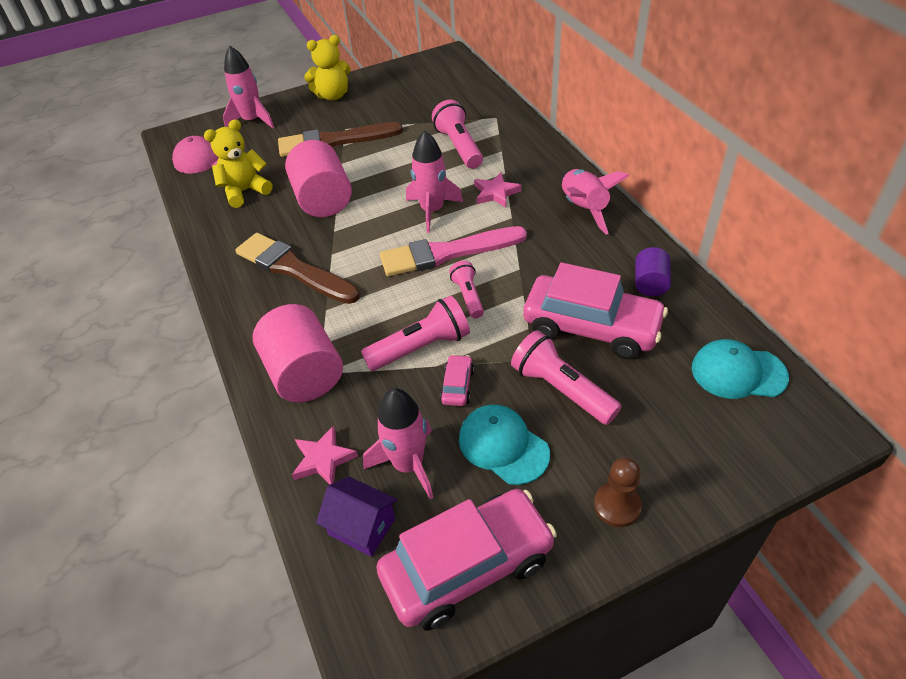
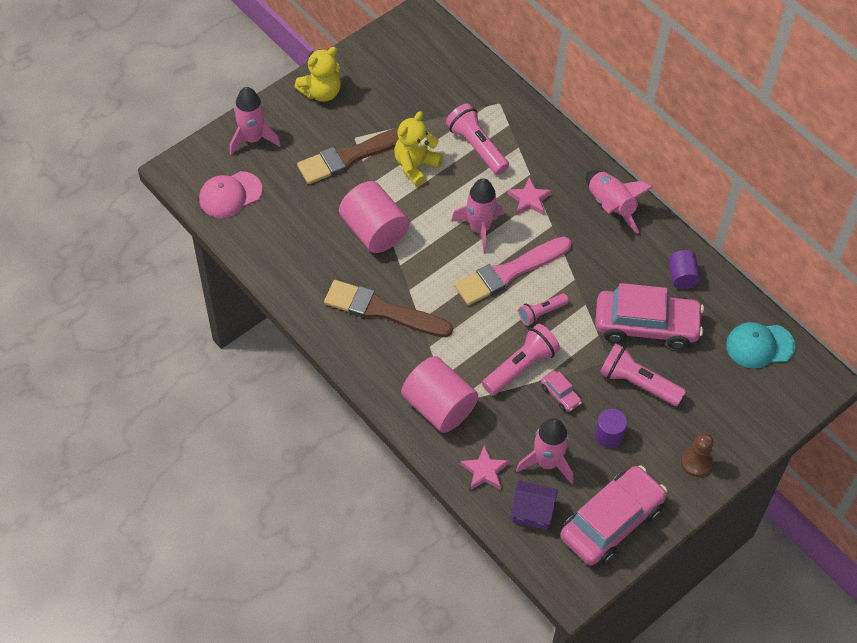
camera: 20 degrees left, 10 degrees up
(245, 191) = (293, 232): yellow teddy bear -> yellow teddy bear (415, 165)
(457, 386) = (560, 394): pink car -> pink car turned 150 degrees clockwise
(468, 296) = (541, 313): pink flashlight -> pink flashlight turned 90 degrees counterclockwise
(503, 446) = (609, 435): turquoise cap -> purple cylinder

